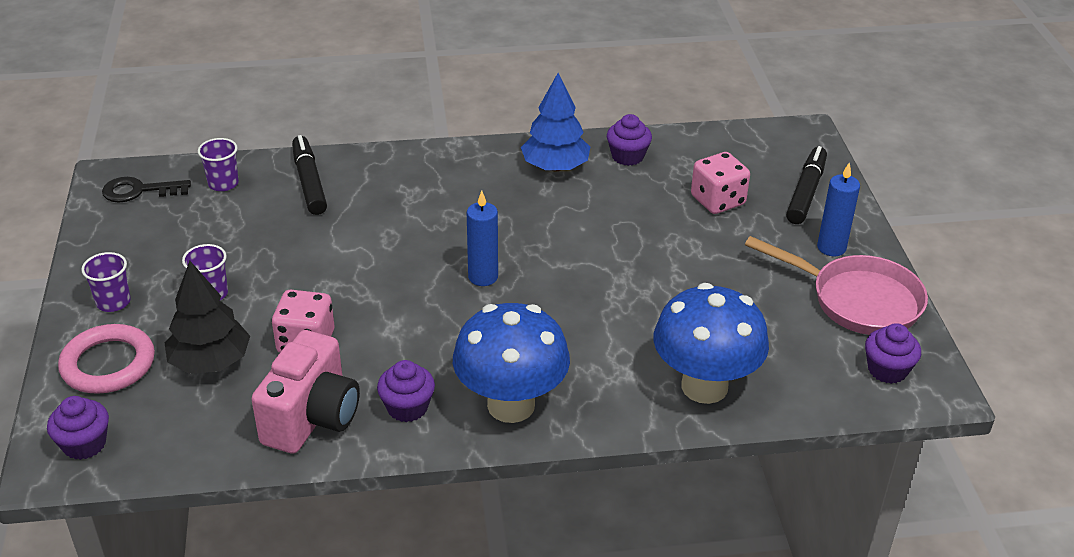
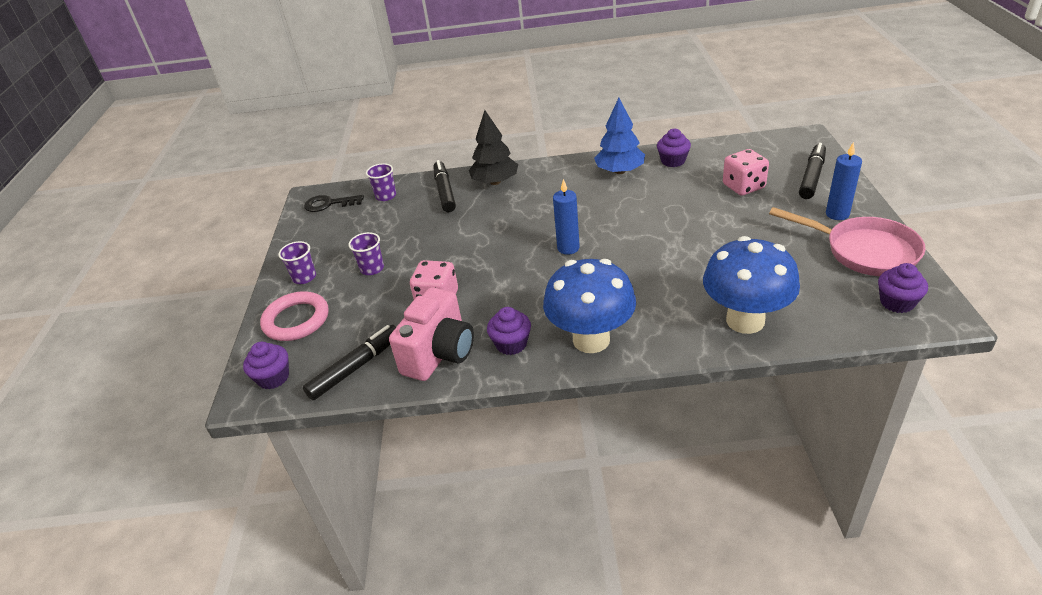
camera: 10 degrees right, 0 degrees up
(199, 433) = (356, 367): none -> black marker
(210, 362) = (368, 316): black tree -> black tree (495, 182)

